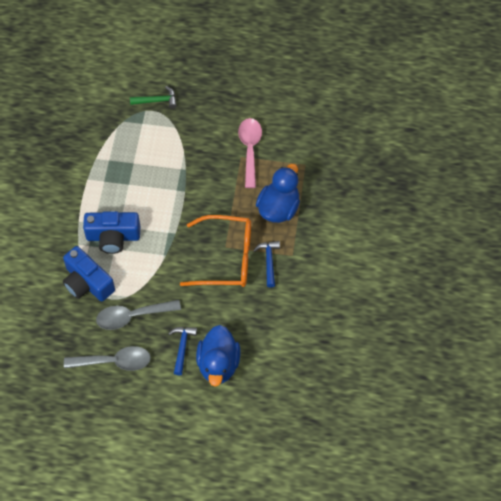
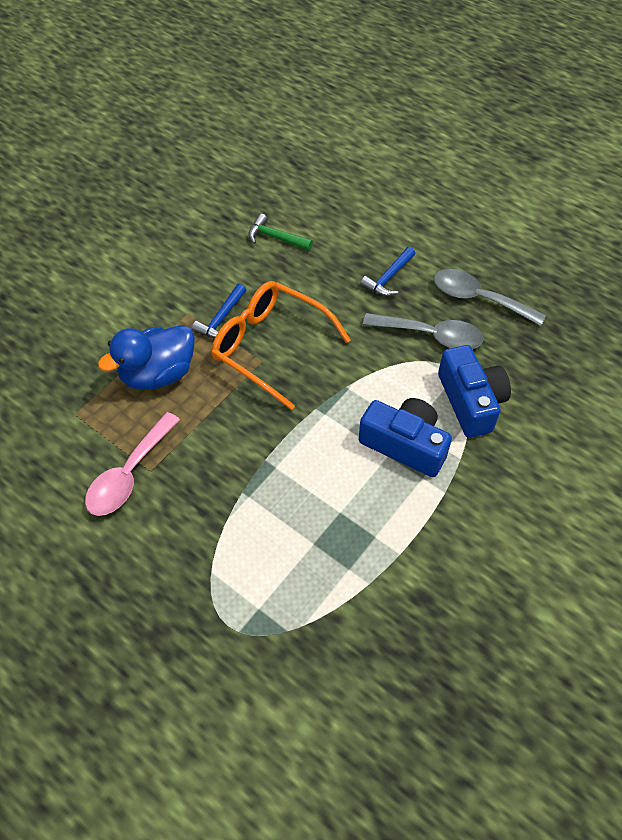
camera: 150 degrees left, 5 degrees down
(157, 100) = (207, 640): green hammer -> green hammer (275, 238)
(218, 364) = (357, 245): blue duck -> none

